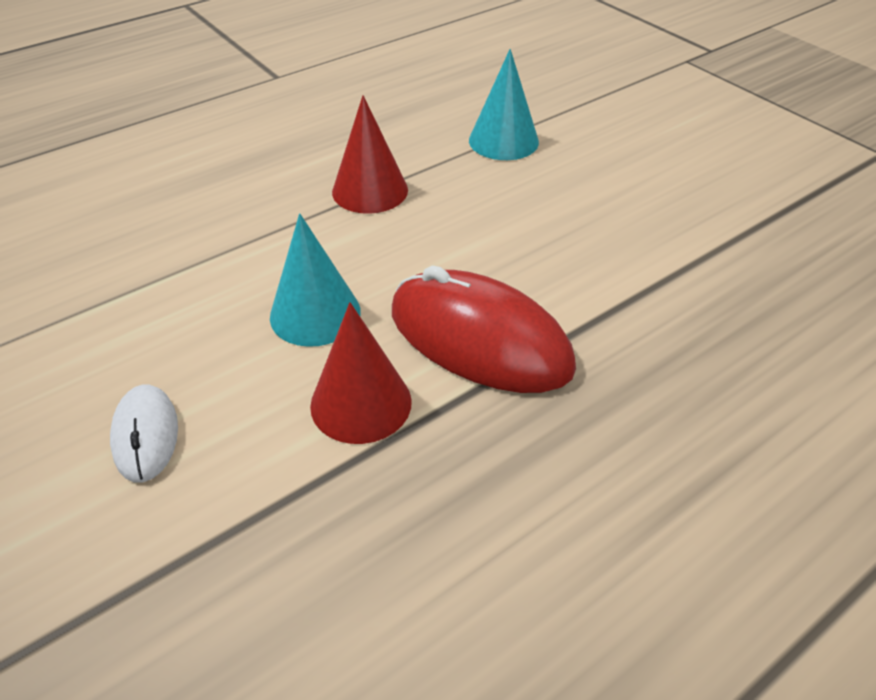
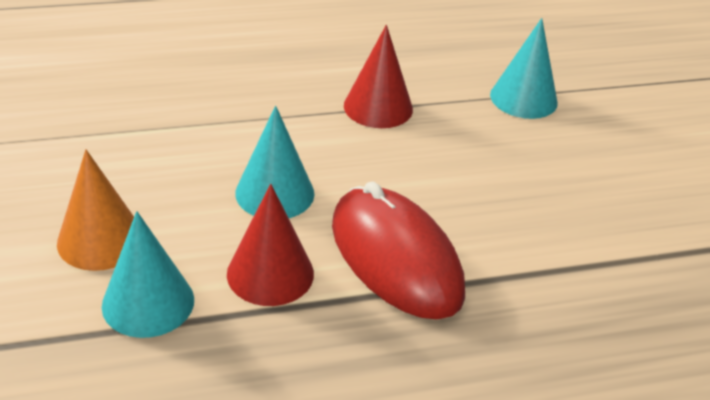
camera: 20 degrees right, 5 degrees down
(145, 435) = (100, 240): white mouse -> orange cone
(243, 488) = (148, 302): none -> turquoise cone

